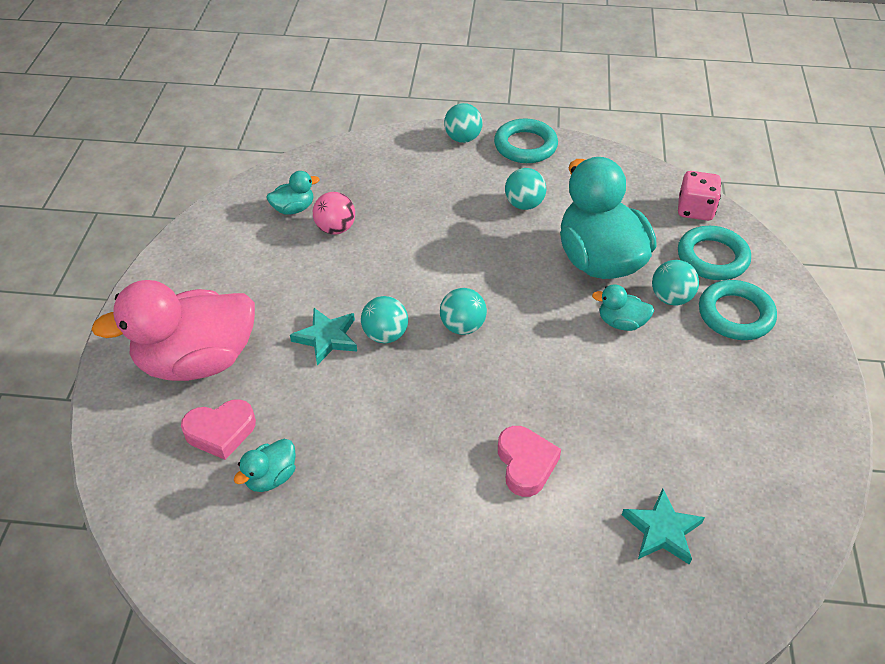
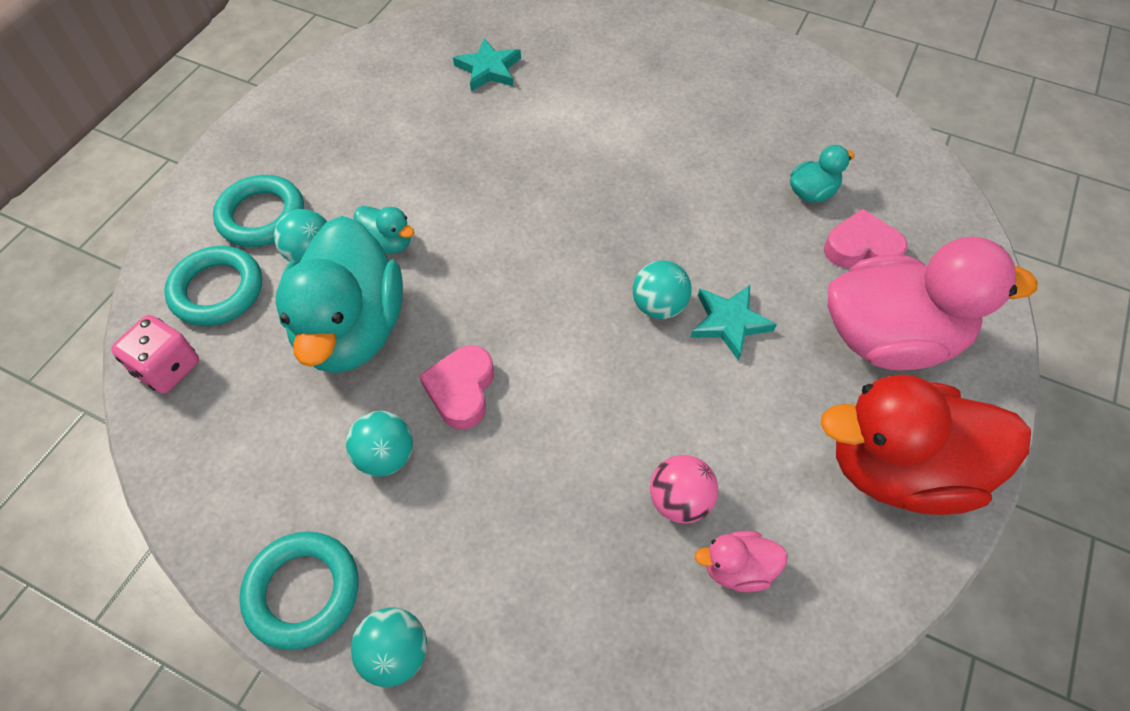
camera: 160 degrees left, 10 degrees up
(193, 279) = (900, 469): none -> red duck
(293, 209) = (737, 568): turquoise duck -> pink duck
(462, 326) = (565, 290): turquoise ball -> none
(525, 464) = (571, 141): pink heart -> pink heart (461, 390)

